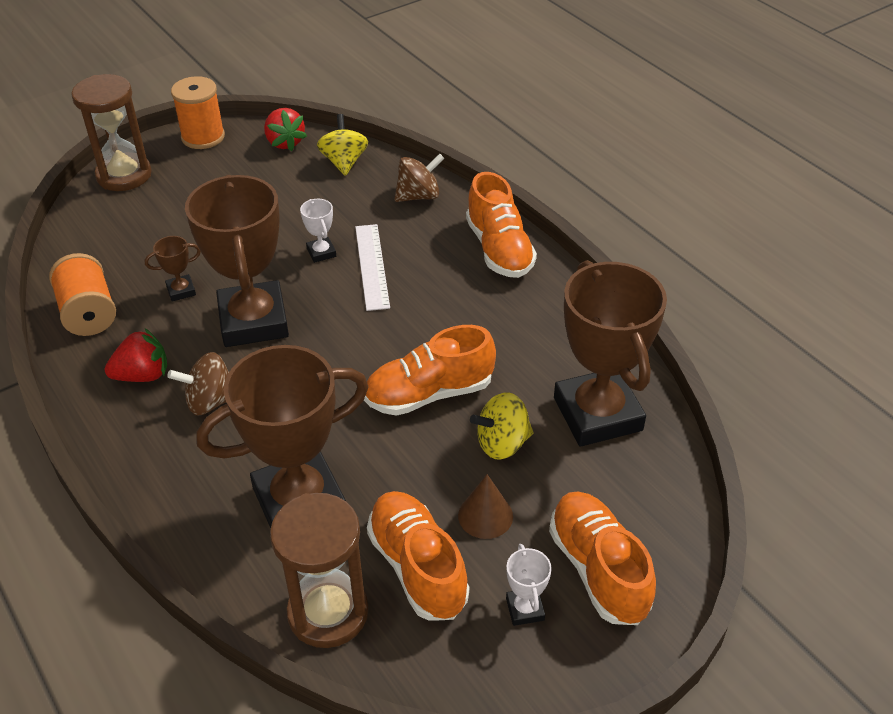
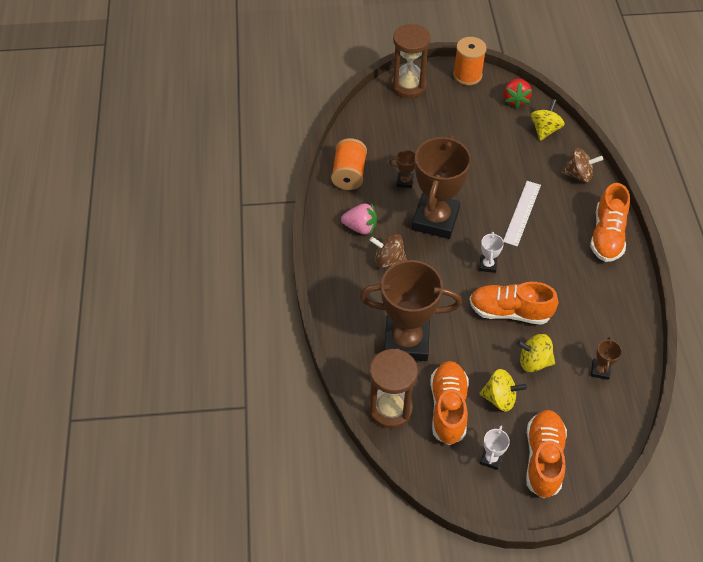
camera: 30 degrees right, 10 degrees up
(143, 375) = (360, 227): red strawberry -> pink strawberry
(321, 252) = (497, 190): white trophy -> white trophy (487, 265)
(485, 515) = (500, 398): brown cone -> yellow spinning top
(597, 414) = (600, 370): brown trophy -> brown trophy, size x0.40

